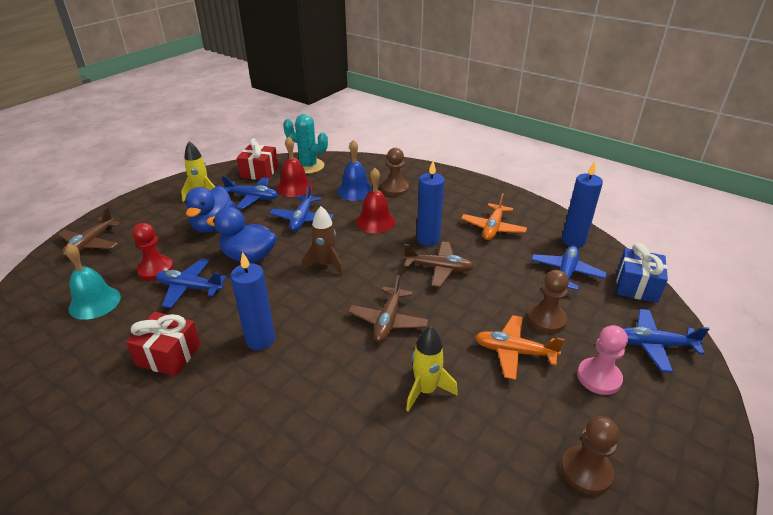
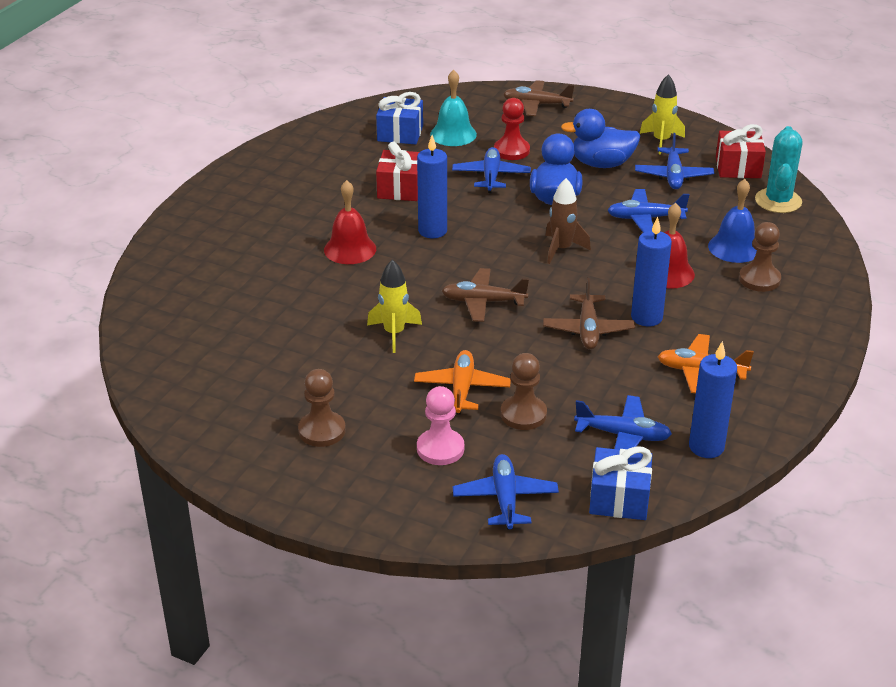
camera: 80 degrees right, 0 degrees up
(58, 342) = (400, 133): none -> blue gift
(294, 187) = (715, 200): red bell -> red bell (350, 249)

